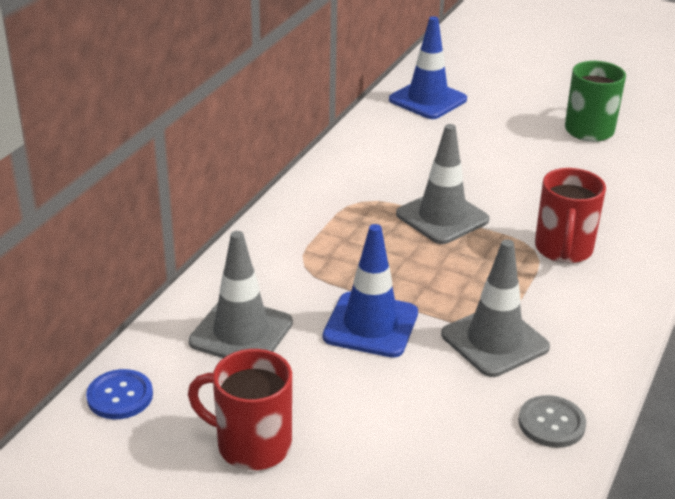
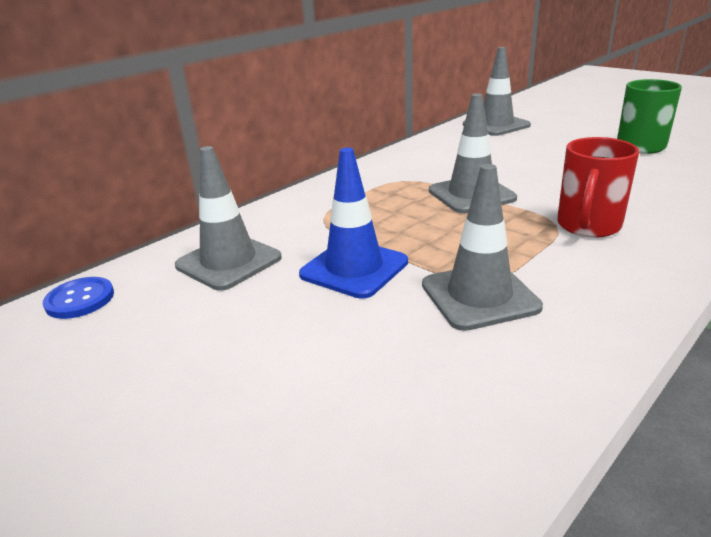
camera: 20 degrees right, 5 degrees down
(251, 445) = (156, 361): red mug -> none
(427, 100) = (496, 125): blue traffic cone -> grey traffic cone
(551, 423) = (516, 392): grey button -> none

